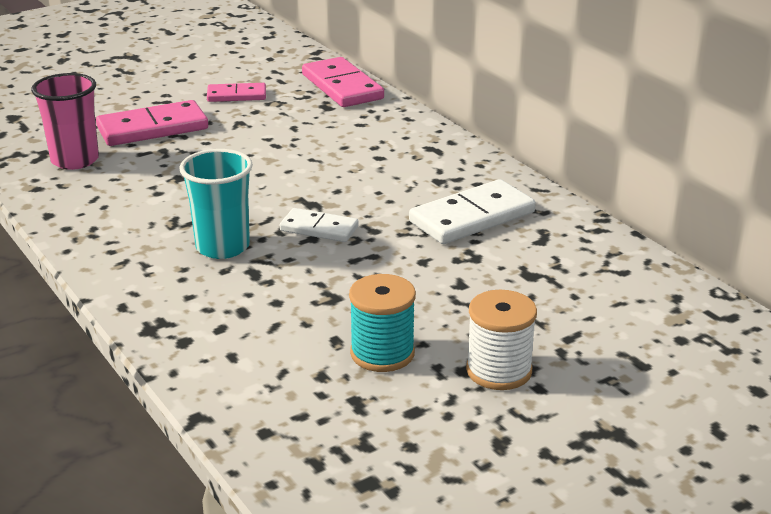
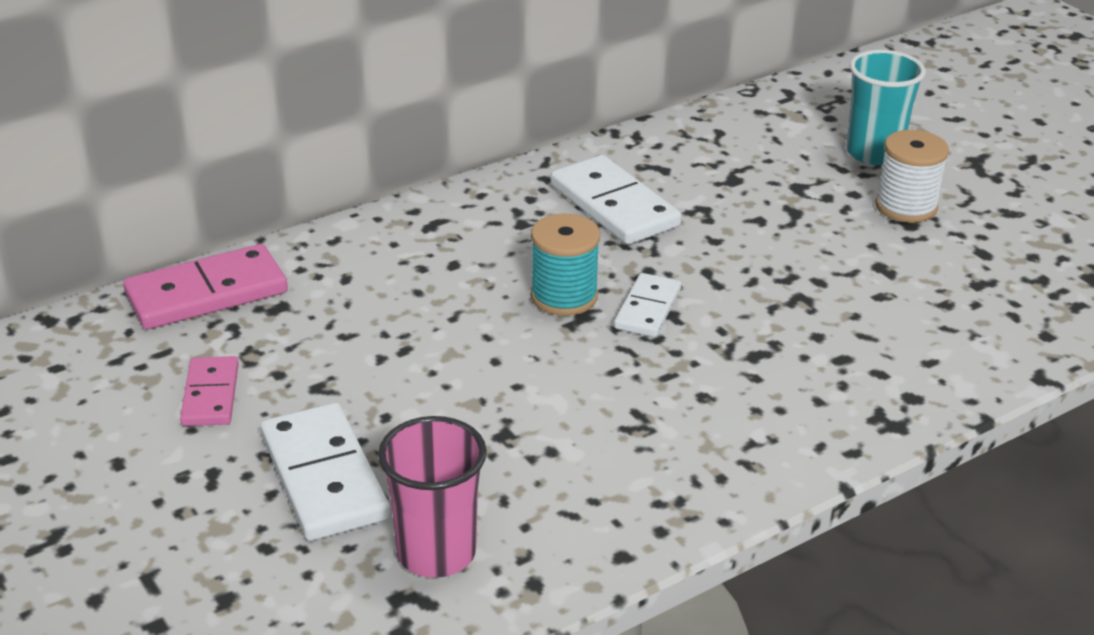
camera: 90 degrees left, 5 degrees up
(152, 128) = (324, 477): pink domino -> white domino
(222, 247) = (700, 381): turquoise cup -> turquoise cup (874, 153)
(382, 353) = (897, 268): turquoise spool -> turquoise spool (564, 297)

